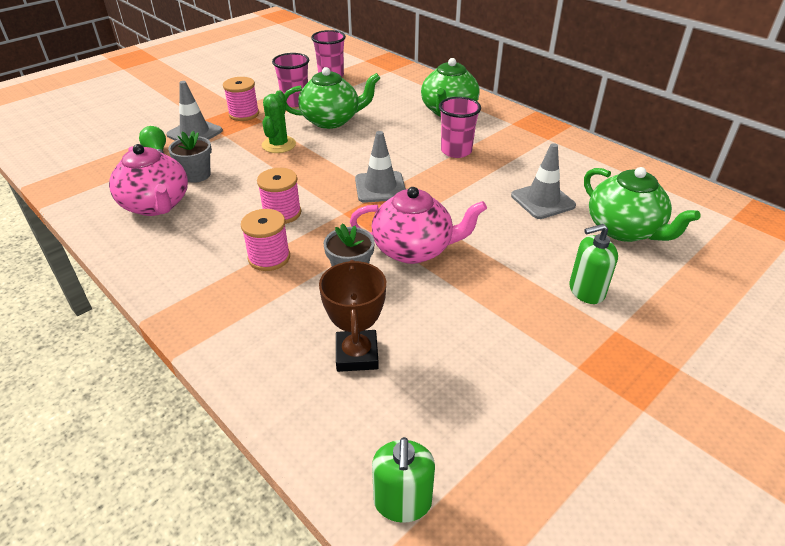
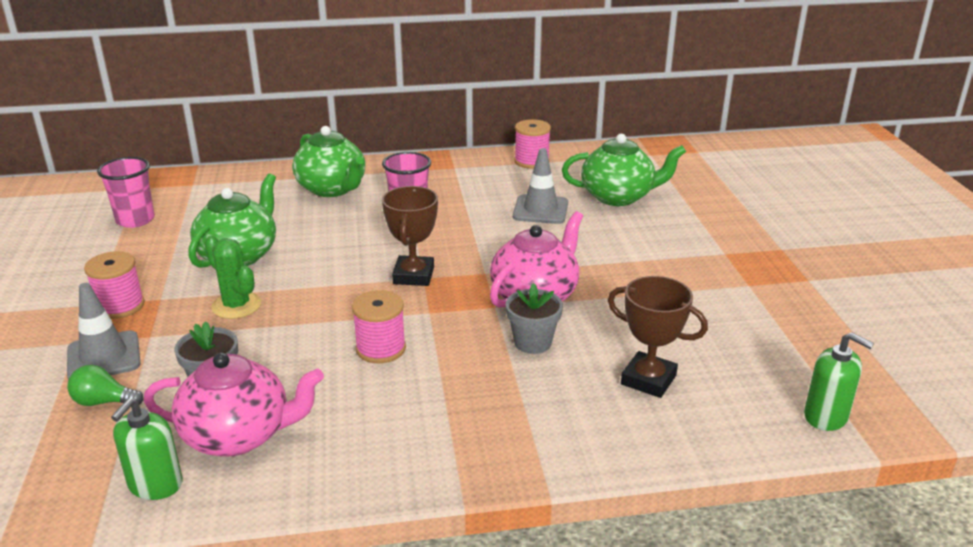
camera: 55 degrees left, 10 degrees down
(269, 257) = (451, 382): pink spool -> pink spool (531, 161)
(295, 101) = (154, 262): pink cup -> none
(380, 187) = (413, 275): grey traffic cone -> brown trophy
(586, 291) = (672, 244): green soap dispenser -> green soap dispenser (155, 484)

